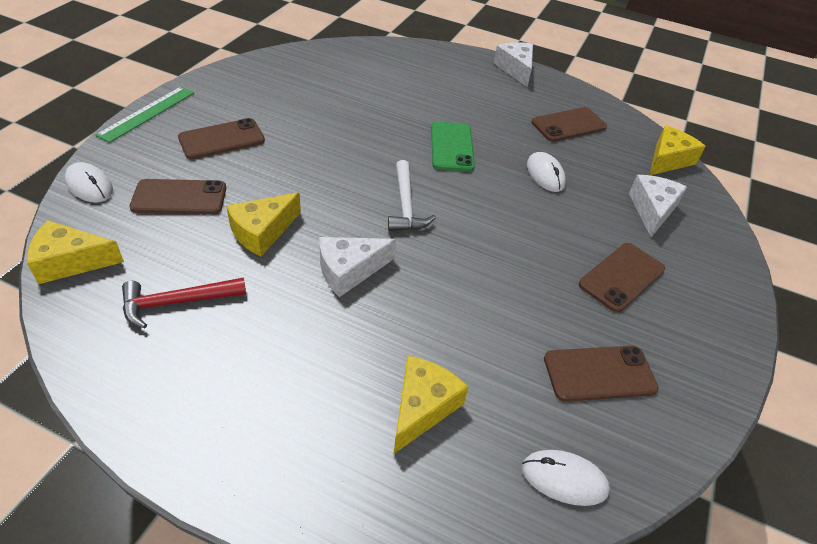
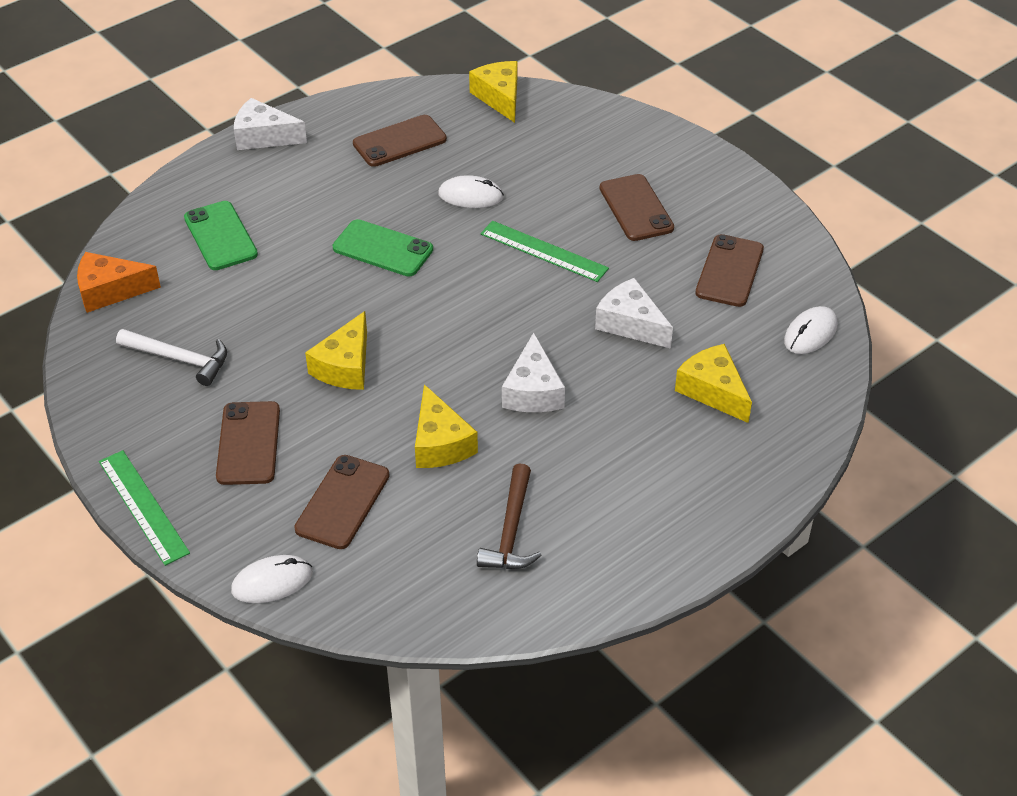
camera: 60 degrees left, 0 degrees up
(71, 261) = (404, 610): yellow cheese -> yellow cheese (345, 366)
(177, 302) = (511, 530): red hammer -> brown hammer
(331, 53) = (110, 291): none -> orange cheese
(406, 205) = (460, 319): white hammer -> white hammer (180, 359)
(409, 78) = (220, 236): none -> green phone
(518, 232) = (544, 251): none -> green ruler
(568, 125) = (399, 142): brown phone -> brown phone turned 60 degrees clockwise
(652, 210) = (564, 146): white cheese -> white cheese (630, 324)

